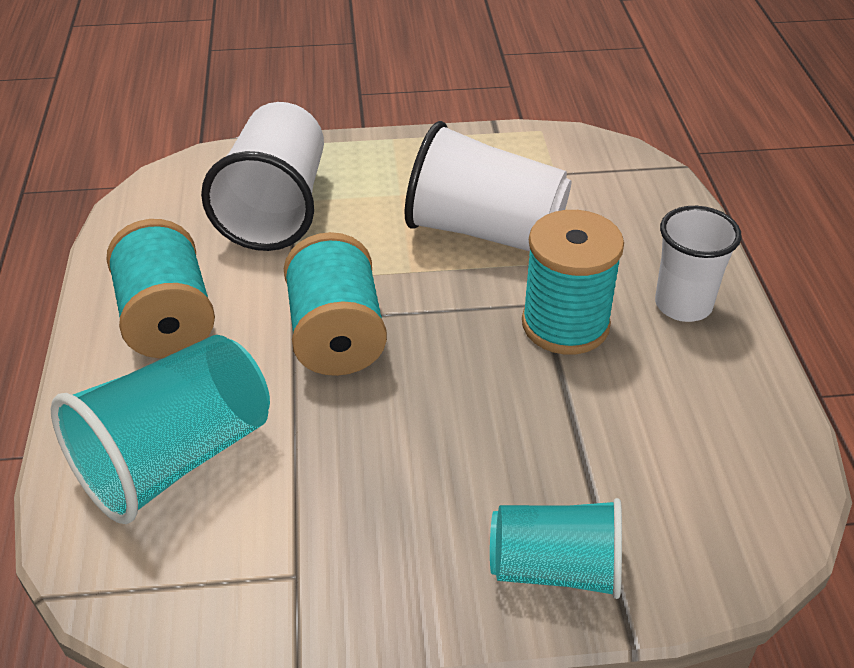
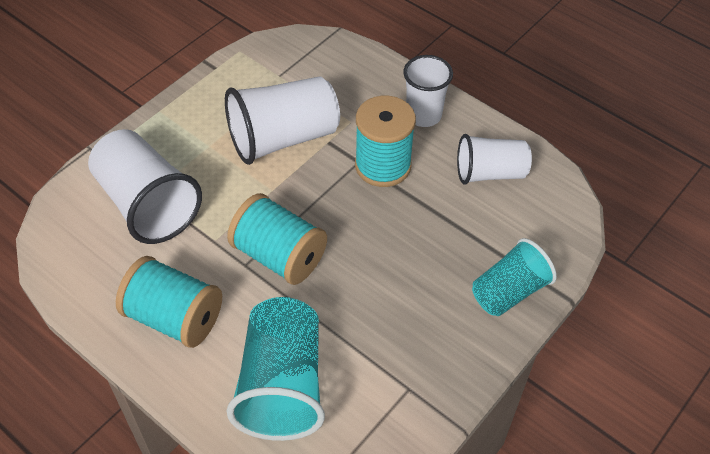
camera: 45 degrees left, 10 degrees up
(698, 419) = (490, 173): none -> white cup

